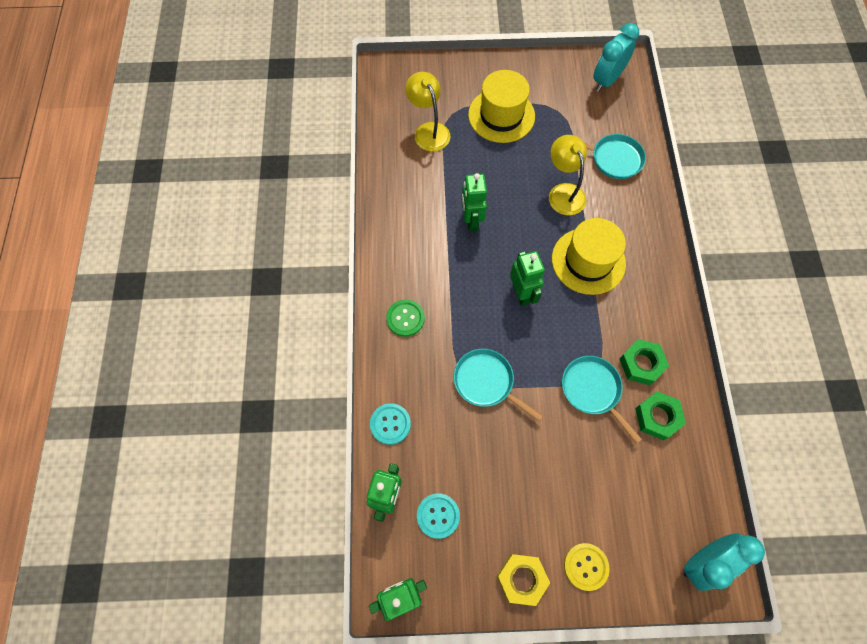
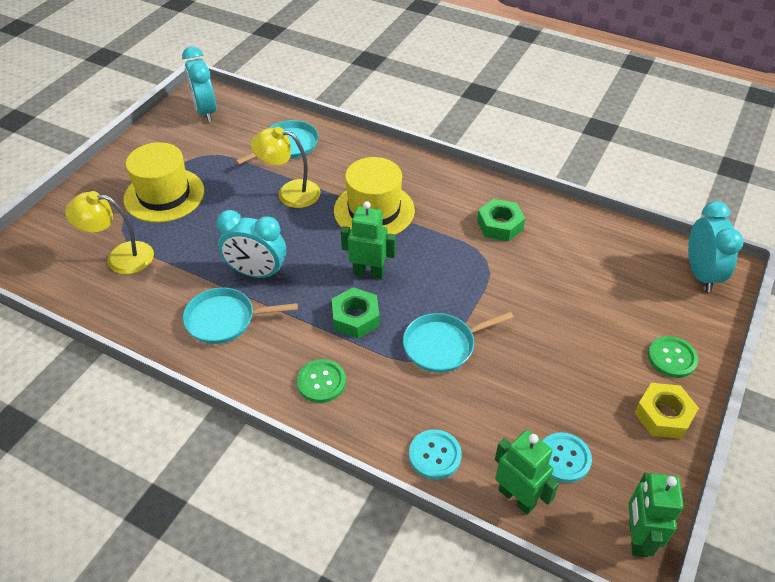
camera: 60 degrees left, 20 degrees down
(471, 220) = (257, 273): green robot -> turquoise clock
(585, 566) = (672, 358): yellow button -> green button
(592, 390) = (503, 269): turquoise pan -> turquoise pan (225, 320)
(657, 417) = (556, 239): green nut -> green nut (355, 317)

